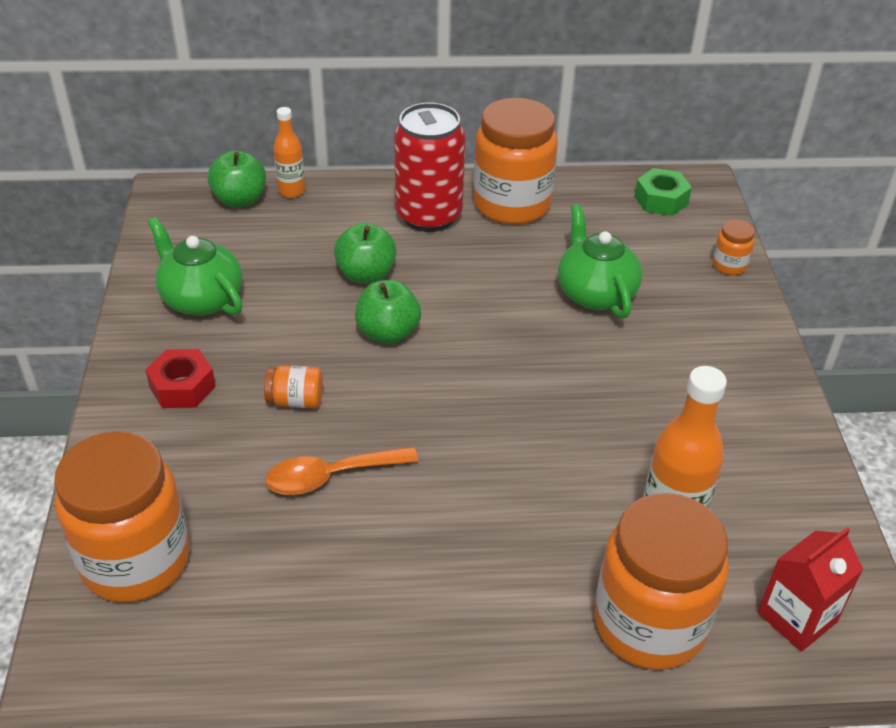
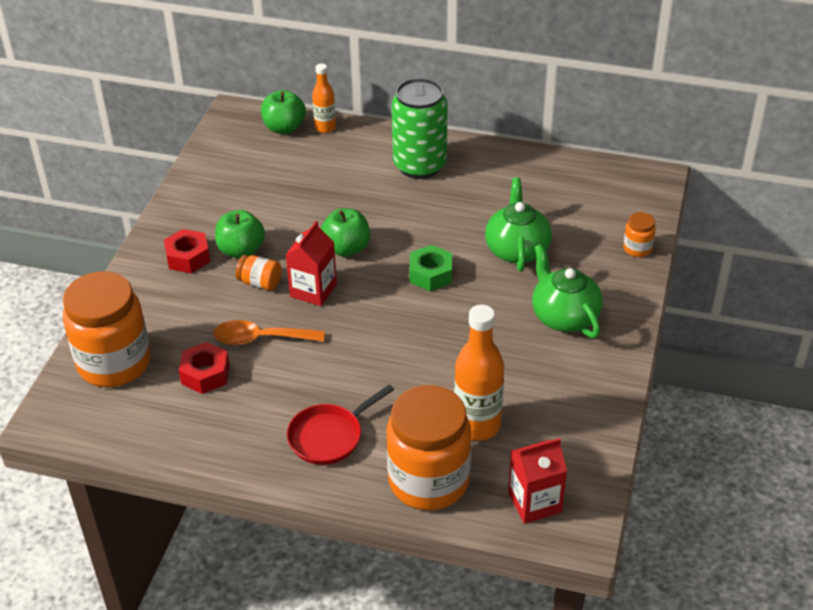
camera: 20 degrees right, 0 degrees up
(201, 298) = (226, 198): green teapot -> green teapot (564, 316)
(275, 545) = (205, 374): none -> red nut
(366, 274) = (351, 202): green apple -> green apple (241, 250)
(371, 396) = (313, 290): none -> red carton
(429, 216) = (419, 165): red can -> green can
(487, 594) = (329, 436): none -> red pan
(512, 204) = (489, 168): orange jar -> none
(661, 200) = (612, 186): green nut -> green nut (430, 274)

